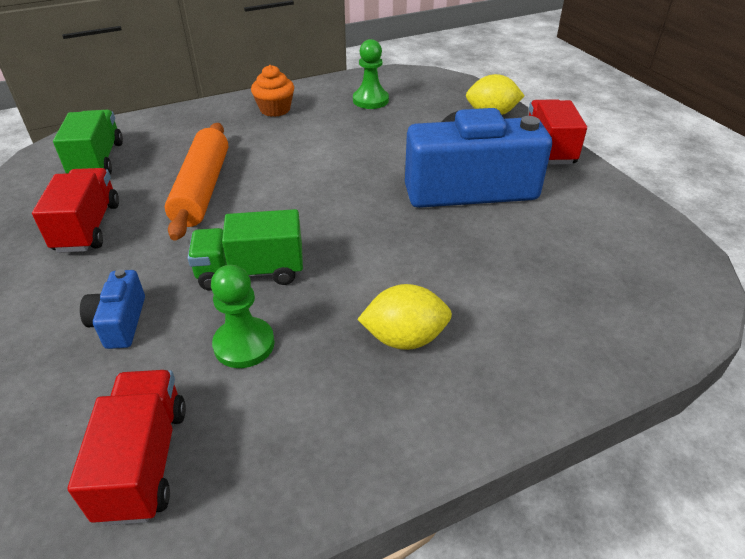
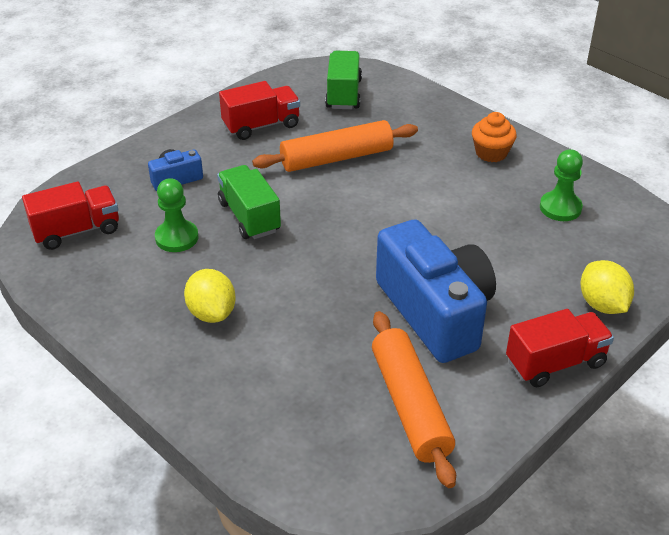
camera: 70 degrees right, 0 degrees up
(97, 160) = (343, 94): green truck -> green truck turned 60 degrees counterclockwise
(583, 229) = (410, 405): none -> orange rolling pin

